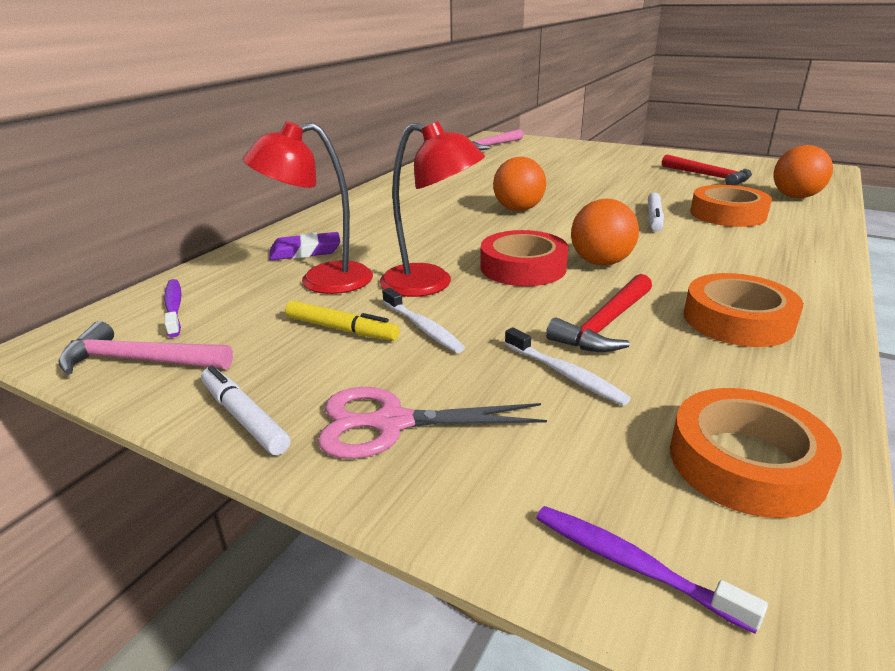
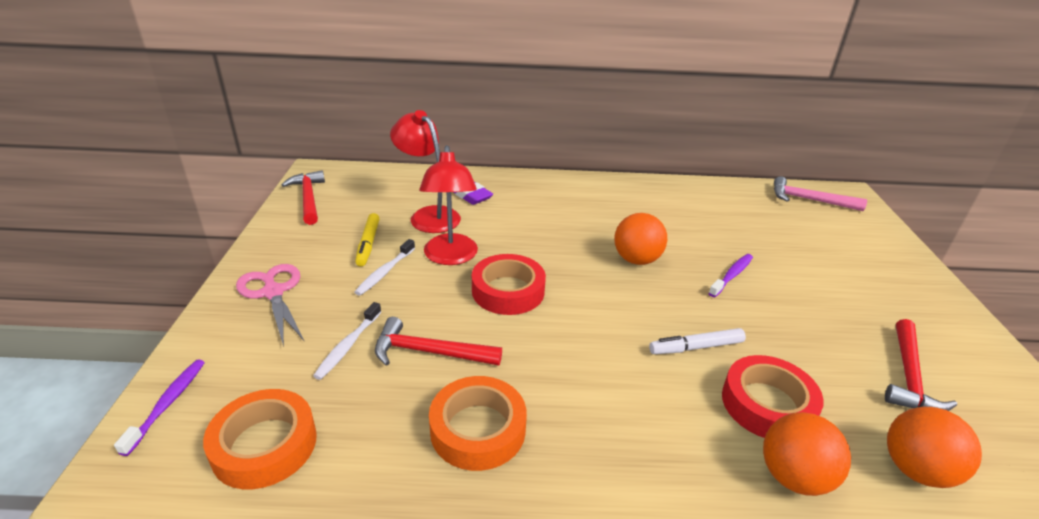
camera: 60 degrees right, 5 degrees up
(138, 360) = (308, 198): pink hammer -> red hammer
(174, 308) = (367, 184): purple toothbrush -> purple toothbrush (731, 275)
(244, 417) = (266, 246): white marker -> none
(600, 262) = (548, 330): orange ball -> orange ball (793, 477)
(727, 214) = (767, 404): orange tape -> red tape

